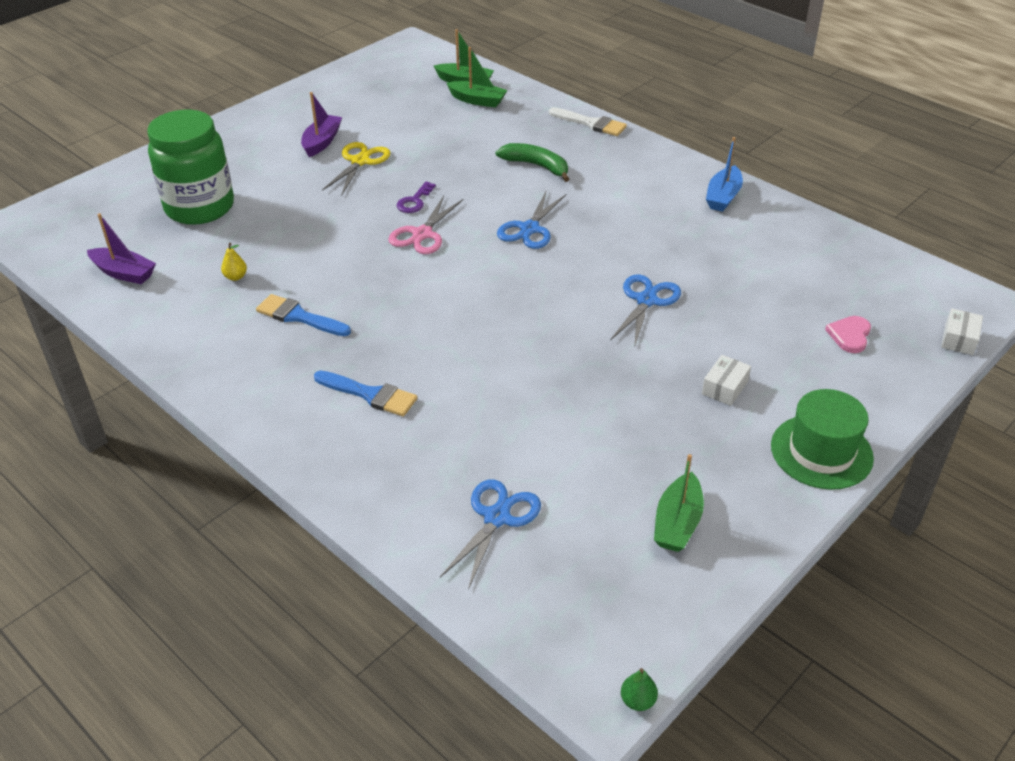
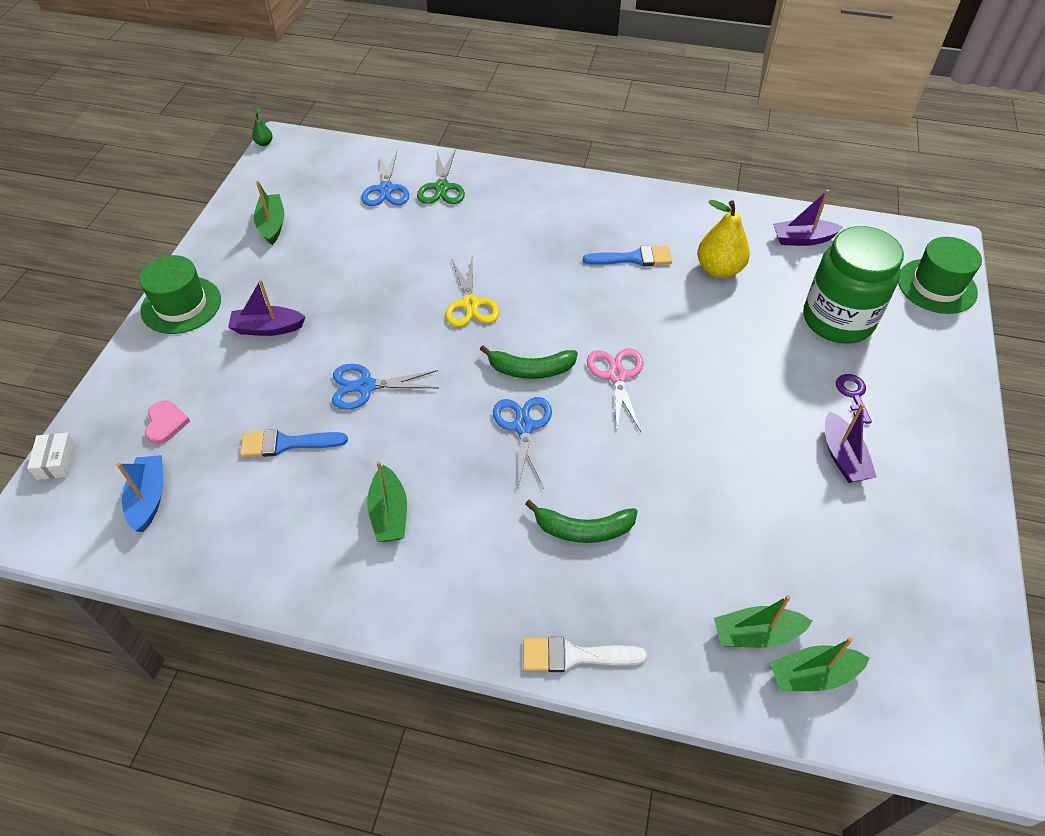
camera: 150 degrees right, 10 degrees up
(85, 200) = (936, 286): none -> green hat
(236, 277) = (719, 270): yellow pear -> yellow pear, size x2.24
(360, 161) = (771, 445): yellow scissors -> yellow scissors (470, 304)
(370, 394) = (525, 225): blue brush -> blue brush (286, 443)
(414, 201) = (662, 413): purple key -> purple key (853, 395)
(423, 488) = (442, 187): none -> green scissors
(489, 262) = (530, 369): none -> green banana
(646, 300) = (365, 386): blue scissors -> blue scissors turned 90 degrees clockwise
(670, 215) = (389, 513): none -> green boat
(723, 197) = (340, 575): blue boat -> blue boat (149, 498)
(724, 387) = (268, 328): white box -> purple boat

